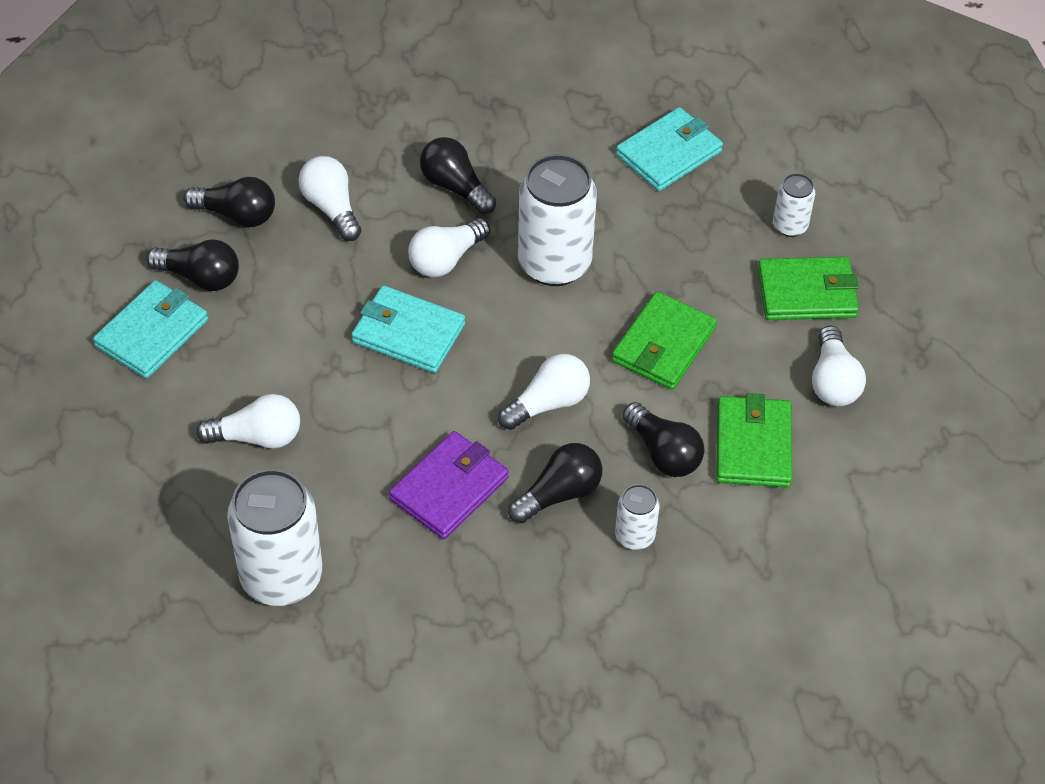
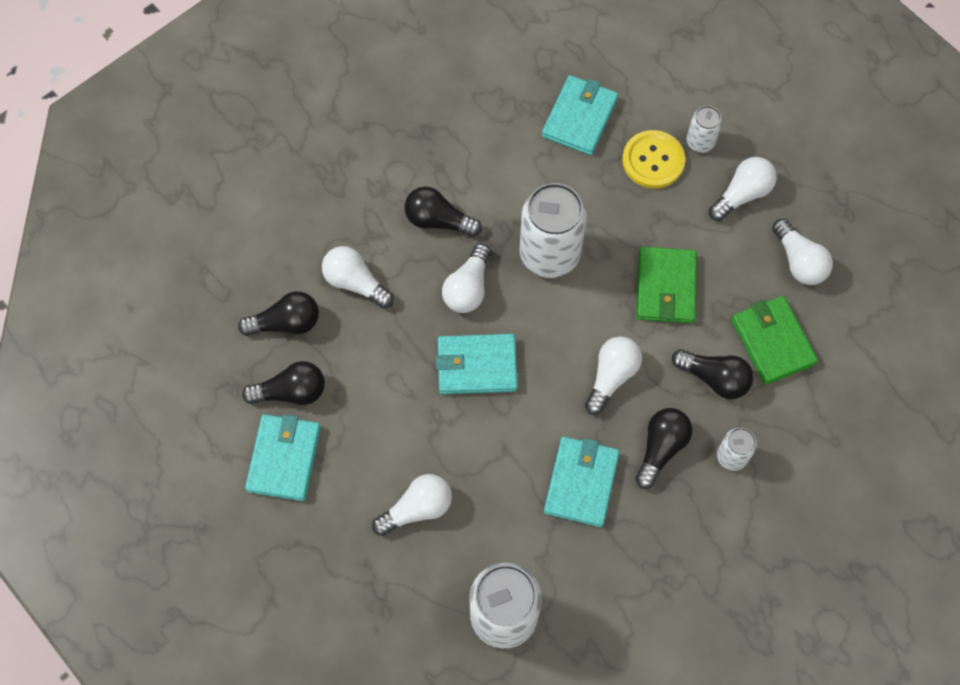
camera: 25 degrees left, 15 degrees up
(449, 488) = (581, 482): purple wallet -> turquoise wallet
(725, 223) = (653, 160): none -> yellow button
(807, 292) = (742, 194): green wallet -> white light bulb

